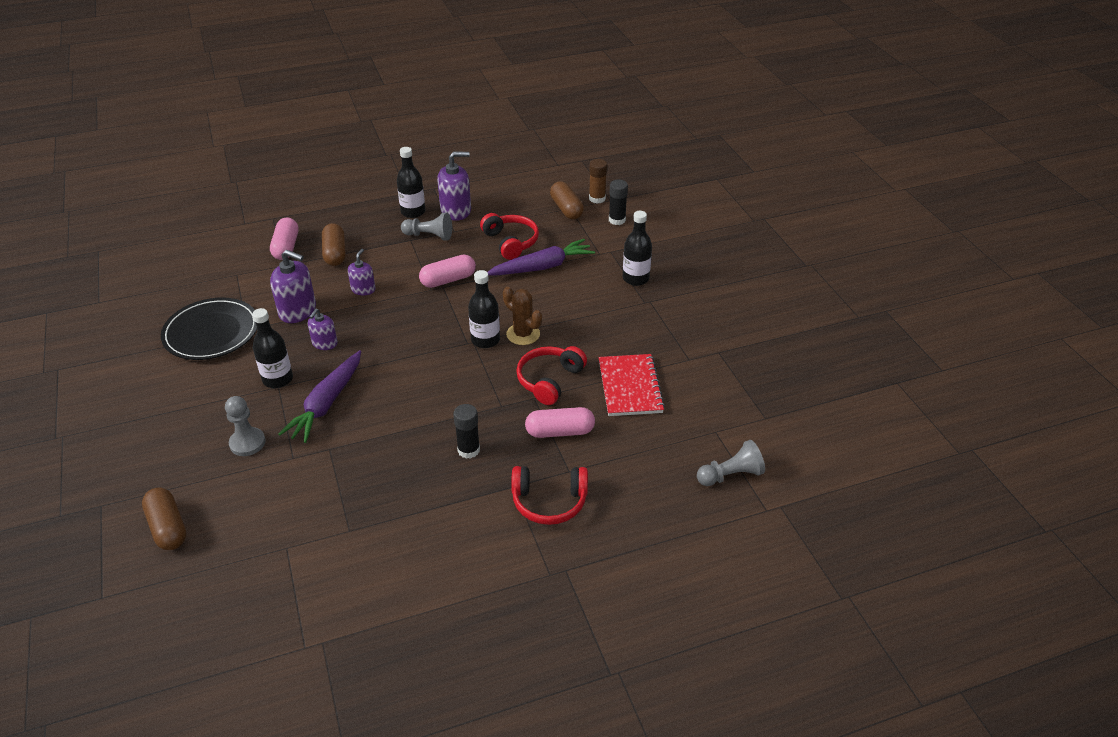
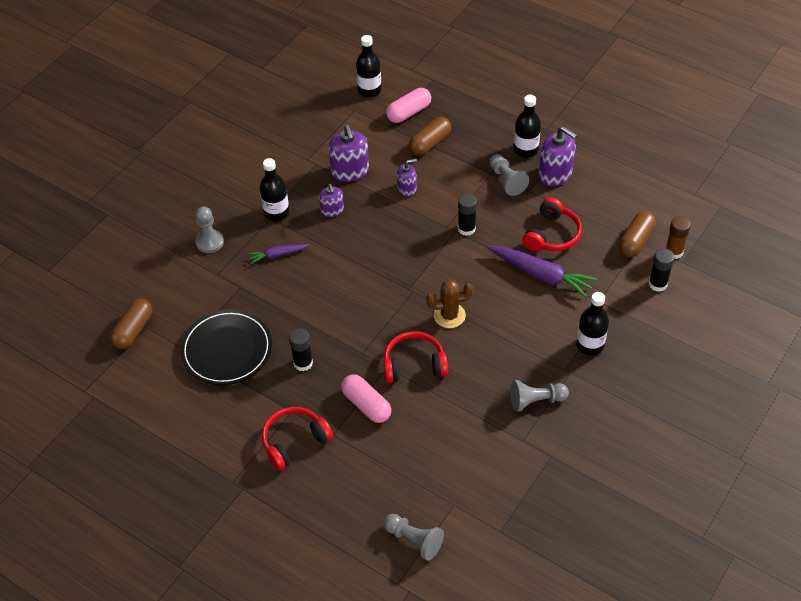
camera: 55 degrees right, 10 degrees up
(168, 527) = (116, 258): brown capsule -> brown capsule (133, 330)
(211, 332) = (287, 145): black plate -> black plate (227, 350)
(324, 343) = (332, 210): purple soap dispenser -> purple soap dispenser turned 90 degrees counterclockwise
(326, 403) = (278, 255): purple carrot -> purple carrot, size x0.55
(448, 280) = (466, 229): pink capsule -> black glue stick
(485, 340) = (421, 297): black bottle -> black bottle (369, 90)
(523, 334) = (449, 315): brown cactus -> brown cactus turned 75 degrees clockwise
(549, 502) = (294, 441): red headphones -> red headphones turned 90 degrees clockwise
(630, 387) = (453, 419): red notebook -> none
(658, 332) = (536, 401): none -> grey pawn

